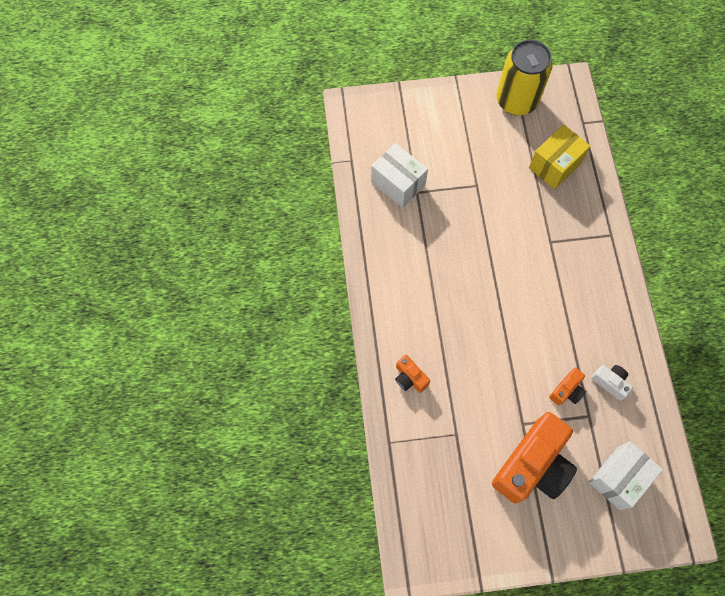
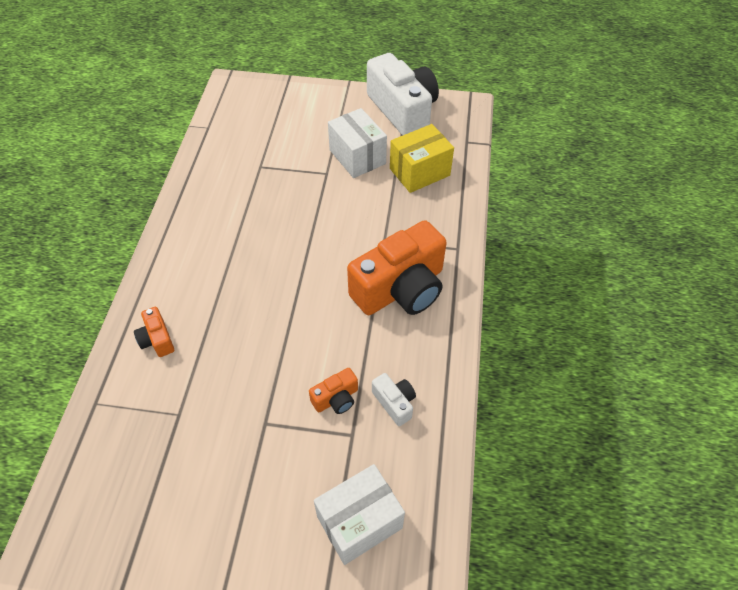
camera: 15 degrees right, 15 degrees down
(398, 183) = (244, 155): white box -> white box (357, 157)
(516, 100) = (403, 110): yellow can -> white camera
(532, 465) = (254, 476): orange camera -> orange camera (401, 289)

